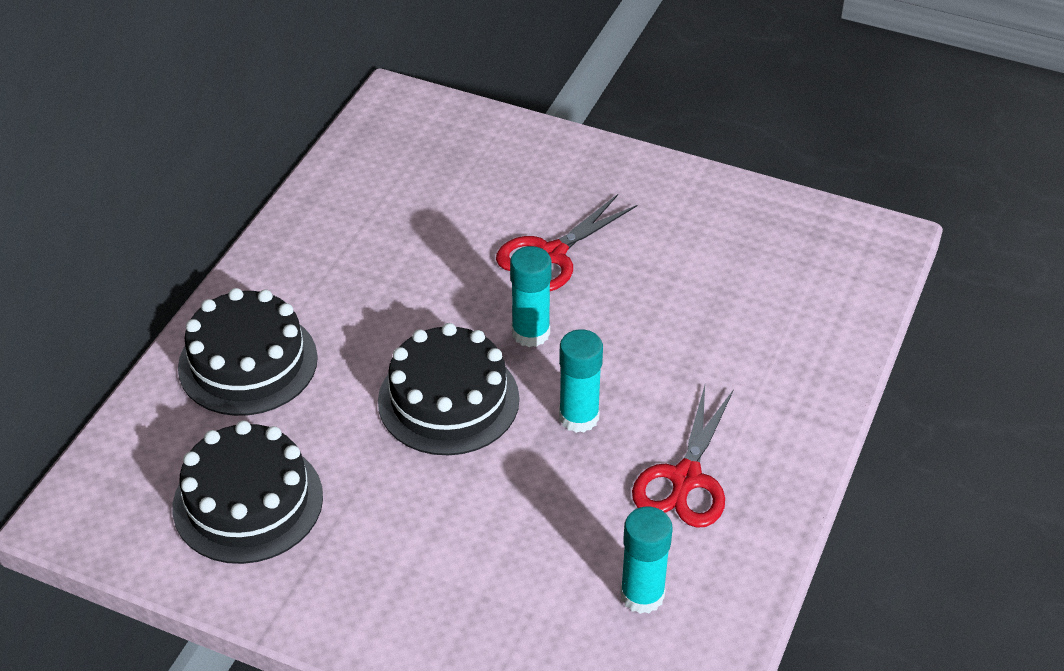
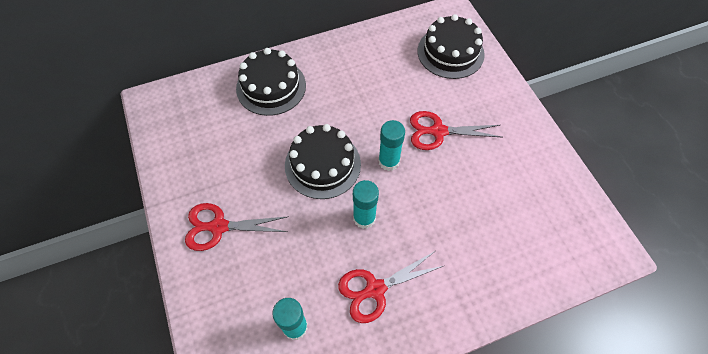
camera: 45 degrees right, 15 degrees up
(248, 502) = (207, 146): black cake -> black cake (450, 52)
(398, 578) = (218, 227): none -> red scissors

